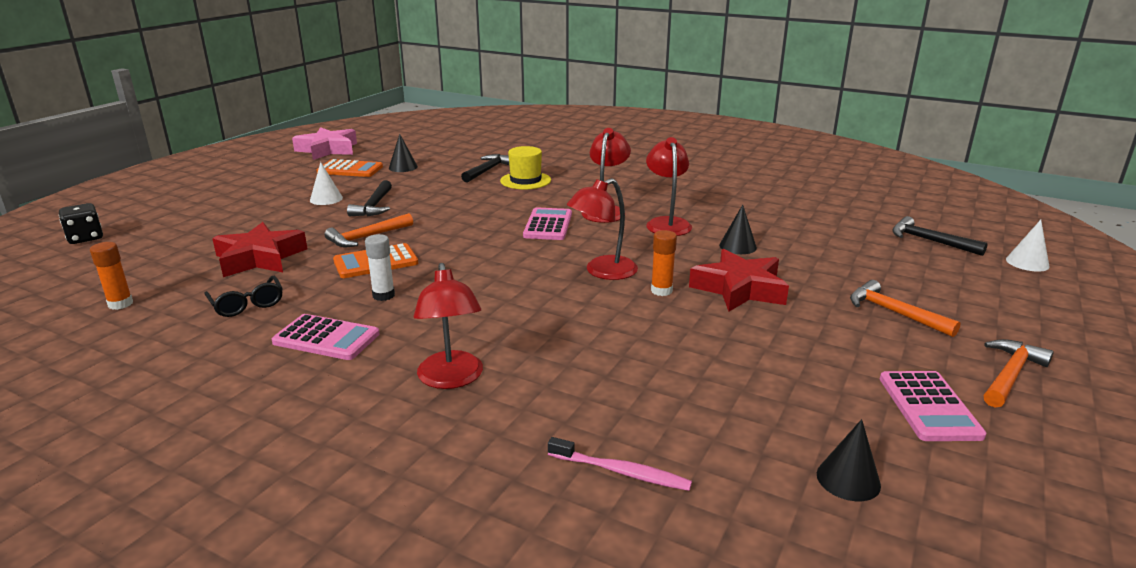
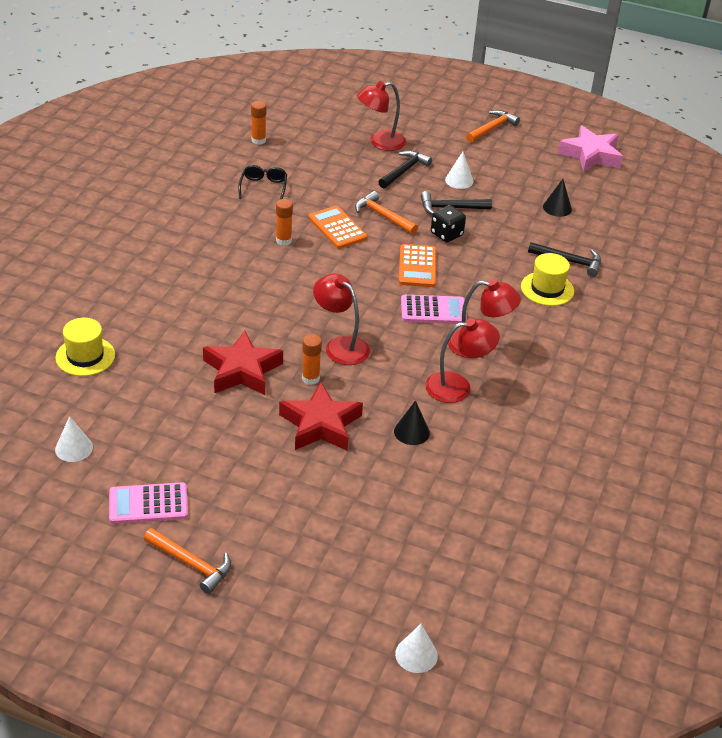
camera: 80 degrees right, 15 degrees up
(85, 238) = (353, 96): black dice -> black dice (446, 234)
(247, 304) = (263, 187): black glasses -> black glasses turned 135 degrees clockwise
(260, 258) = (334, 175): red star -> red star (242, 371)
(326, 338) = (222, 228): pink calculator -> none
(350, 169) = (538, 179): orange calculator -> orange calculator (417, 266)
(383, 295) = (283, 241): white glue stick -> orange glue stick
(451, 379) = (177, 284): red lamp -> red lamp (380, 142)
(621, 472) = (85, 356): pink toothbrush -> yellow hat
(848, 479) = (74, 448): black cone -> white cone
(894, 312) = (288, 517): orange hammer -> orange hammer (492, 128)
(930, 241) = (459, 585): black hammer -> black hammer (404, 171)

